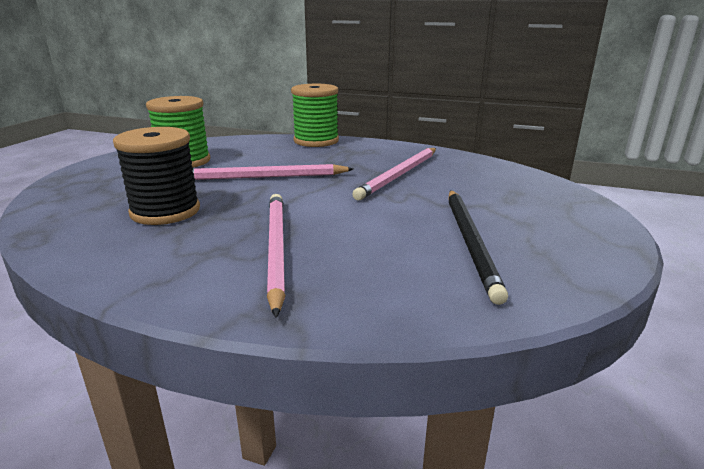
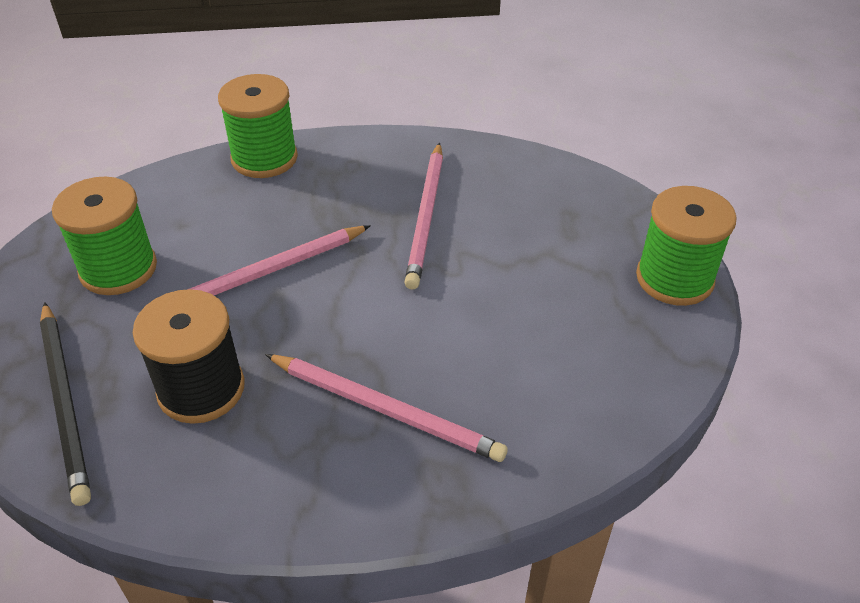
camera: 25 degrees left, 20 degrees up
(276, 248) = (385, 409): pink pencil -> pink pencil turned 150 degrees clockwise
(470, 242) = (568, 327): black pencil -> black pencil (65, 402)
(595, 237) = (674, 279): none -> green spool

